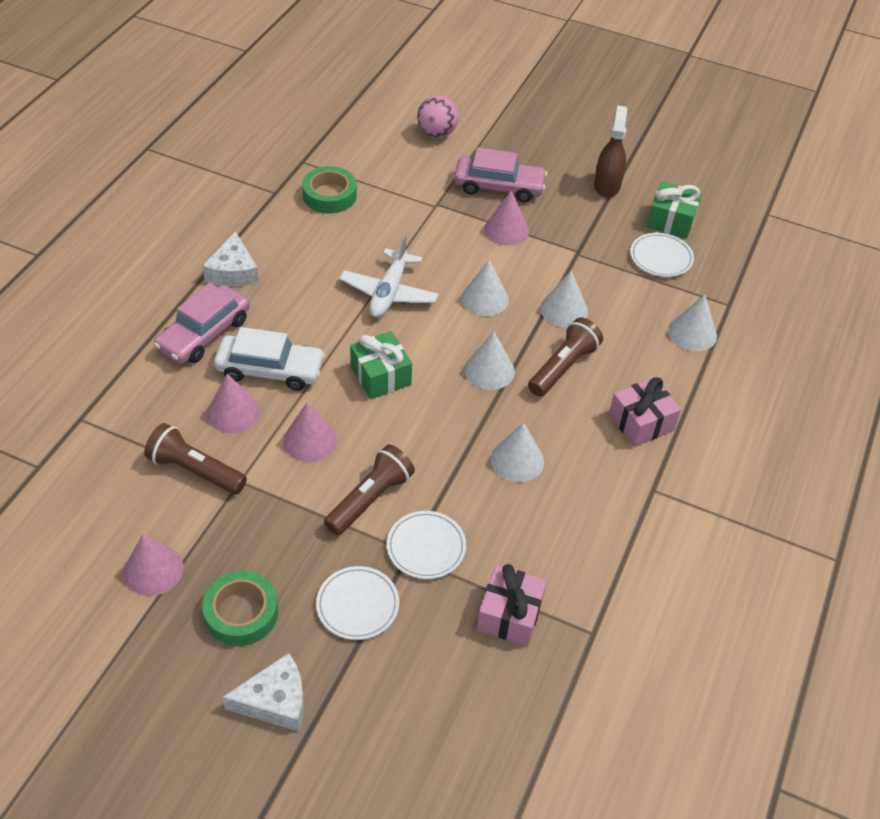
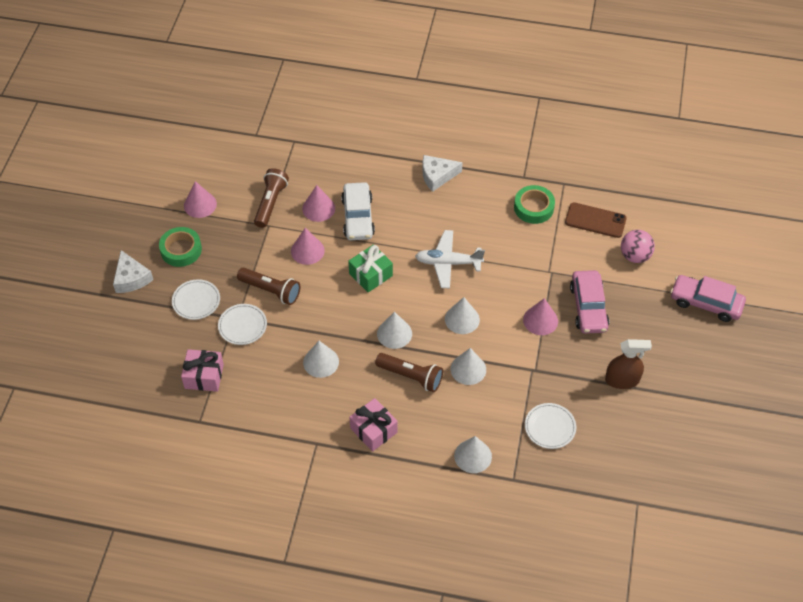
camera: 80 degrees right, 5 degrees up
(204, 334) = (377, 177): pink car -> pink car (705, 303)
(372, 150) = (595, 220): none -> brown phone
(671, 221) = (597, 430): green gift -> none

